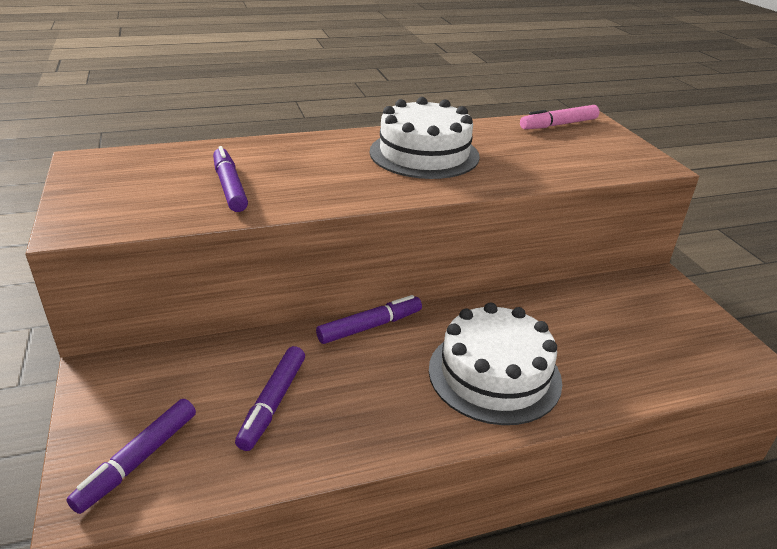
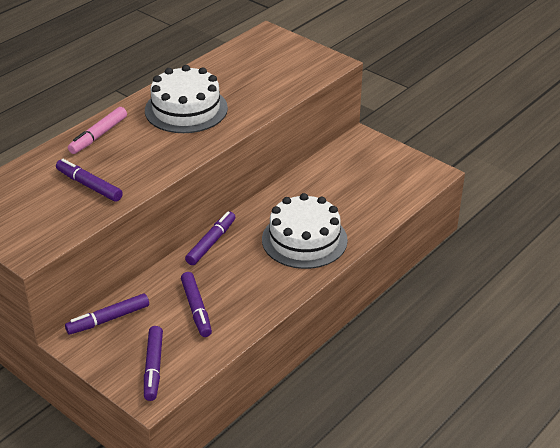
camera: 30 degrees left, 5 degrees up
(162, 365) = (108, 319): none -> purple marker
(558, 125) = (252, 47): pink marker -> pink marker (98, 135)

